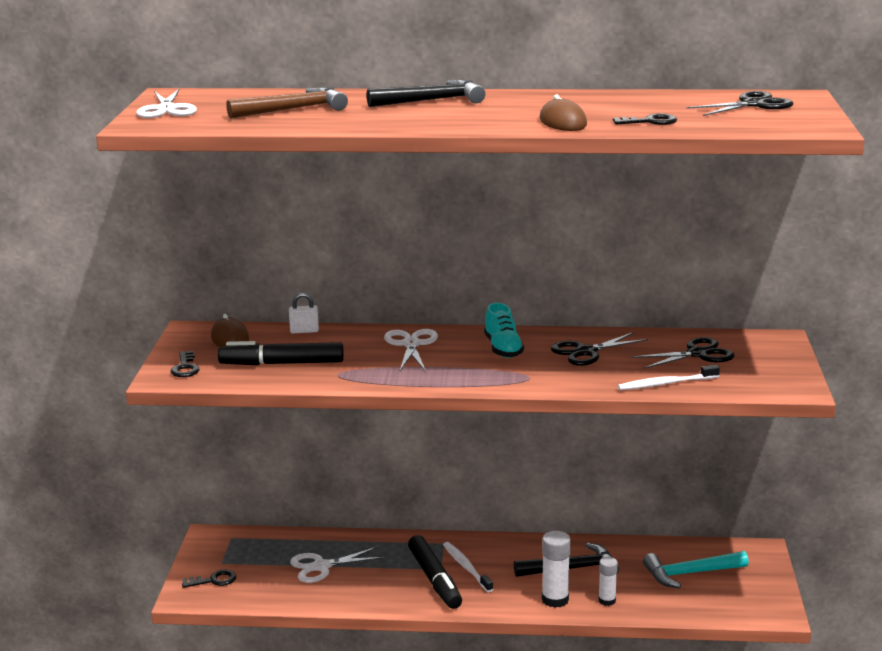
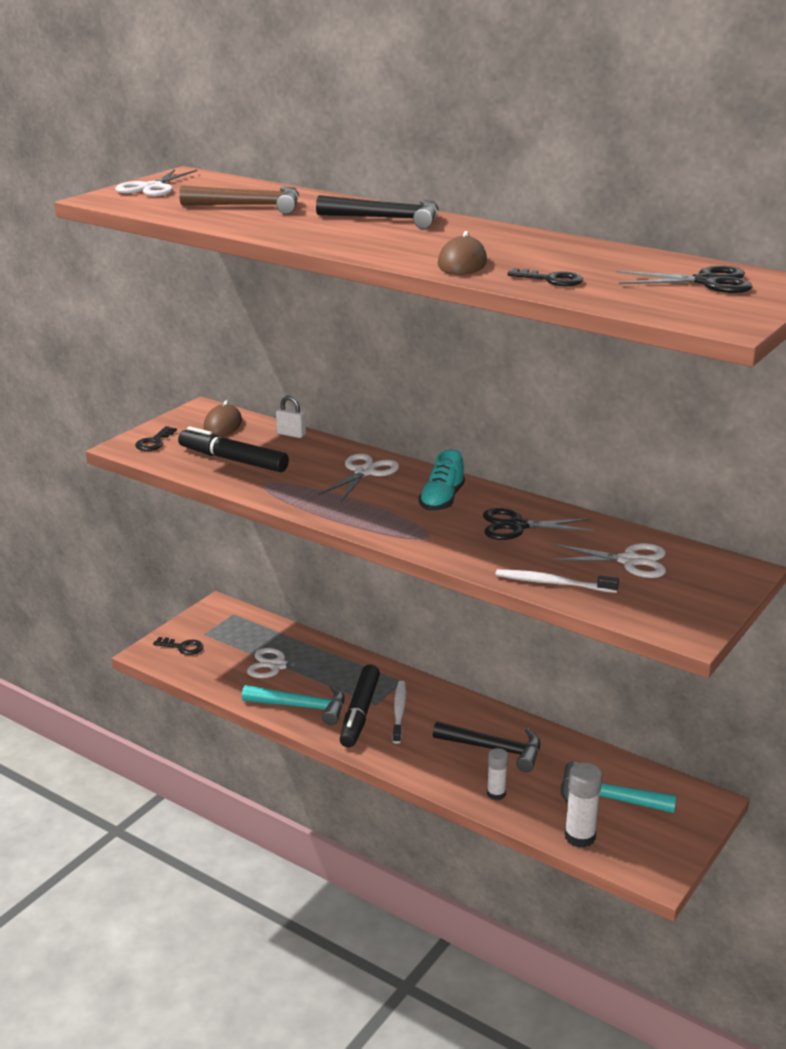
camera: 30 degrees right, 5 degrees up
(379, 592) = (302, 707): none -> turquoise hammer
(555, 599) = (448, 774): white glue stick -> white glue stick (579, 836)
(698, 354) = (629, 561): black scissors -> white scissors

